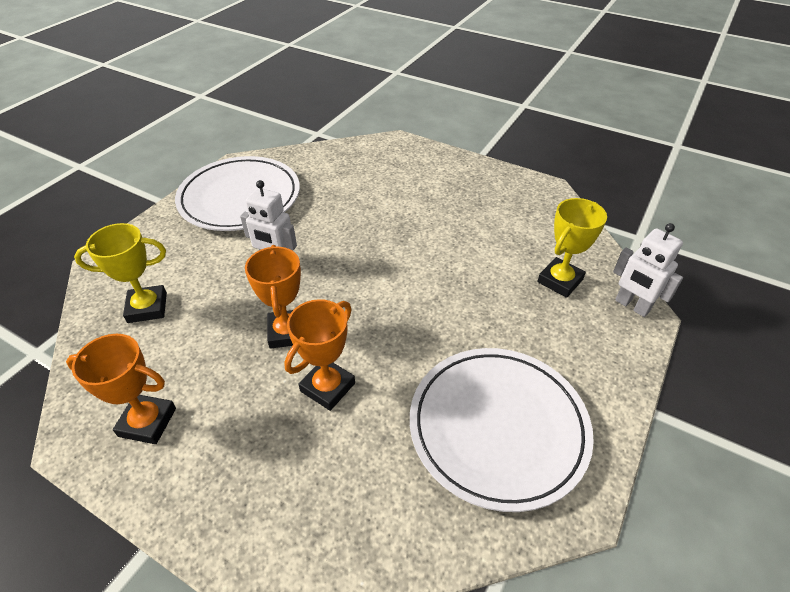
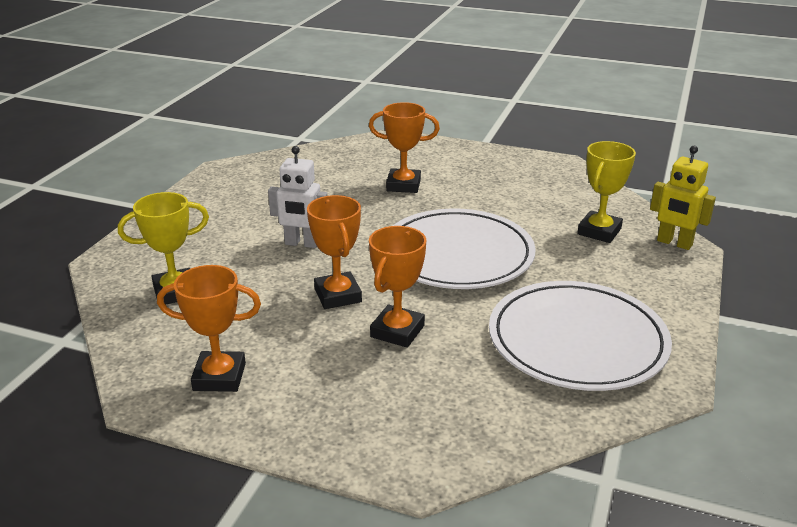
camera: 10 degrees left, 15 degrees down
(240, 198) = (237, 196): white plate -> white plate (457, 255)
(391, 200) = (403, 185): none -> orange trophy
(631, 306) = (674, 243): white robot -> yellow robot

